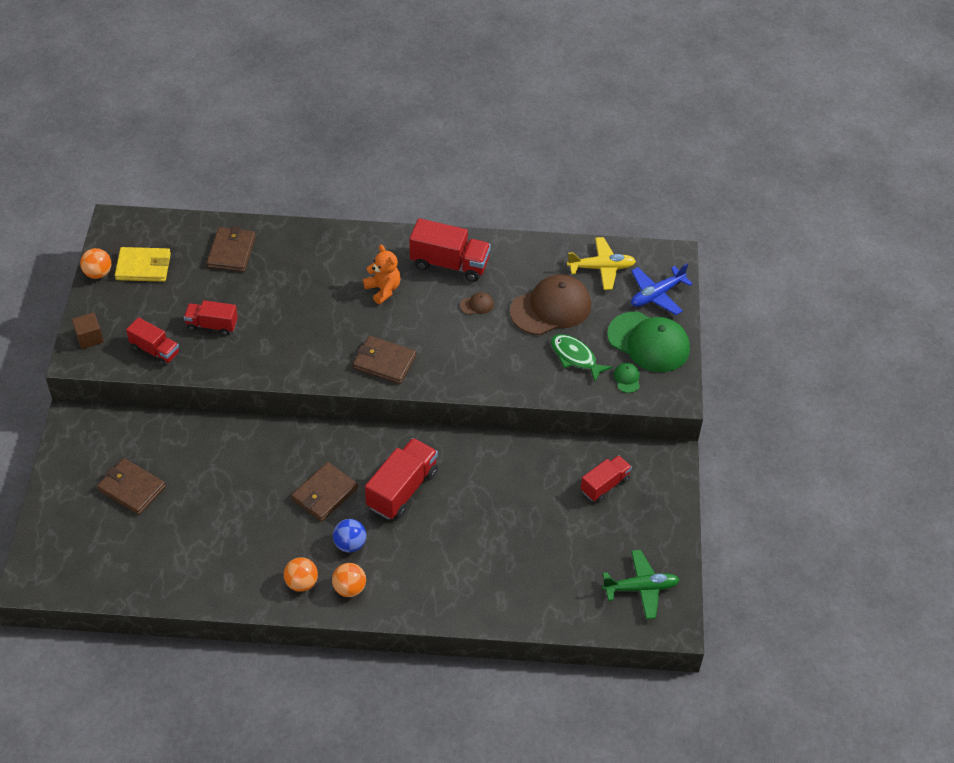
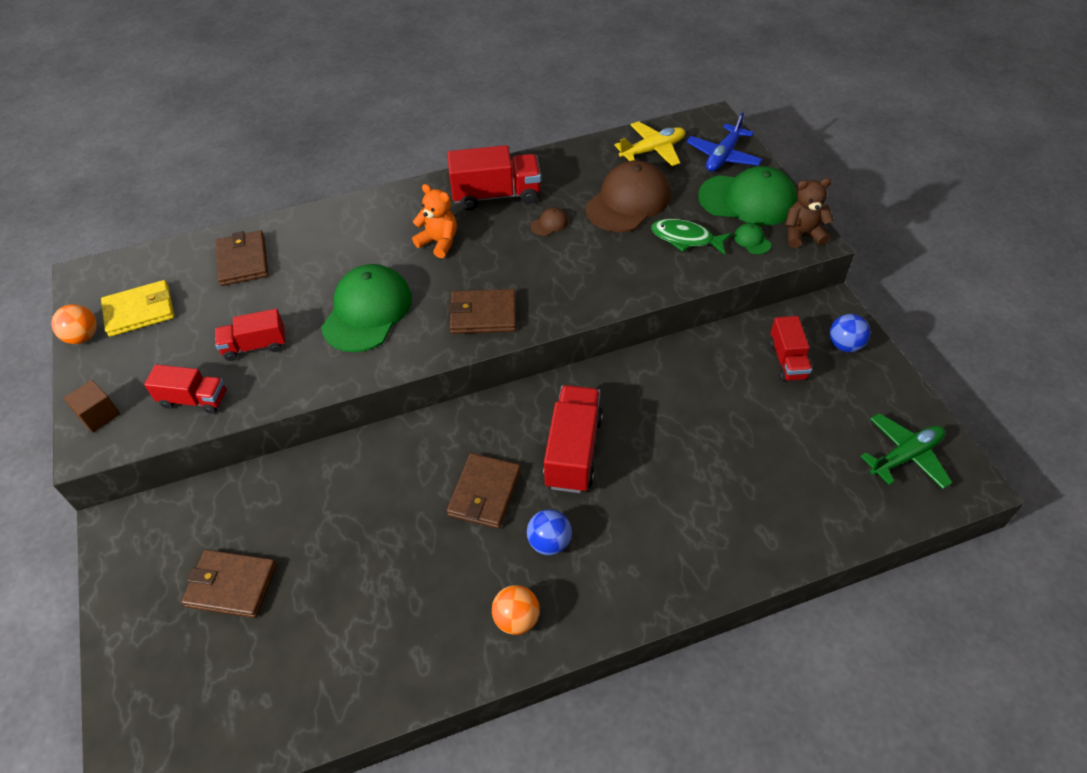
camera: 20 degrees left, 0 degrees up
(302, 328) = (367, 311): none -> green cap
(349, 588) = (580, 600): orange ball -> none
(605, 485) = (787, 360): red truck -> red truck turned 150 degrees clockwise
(658, 491) = (844, 345): none -> blue ball
(671, 389) = (802, 234): none -> brown teddy bear

